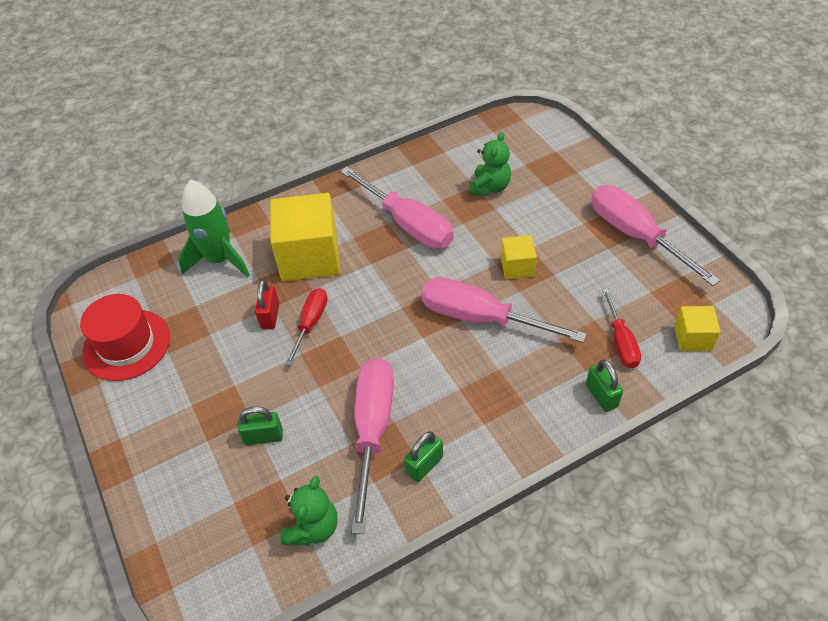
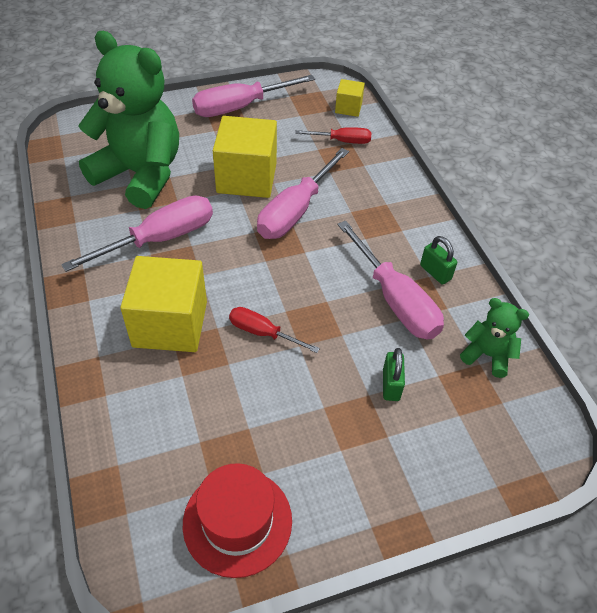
camera: 85 degrees left, 0 degrees up
(220, 260) = (137, 412): green rocket -> none
(270, 316) = (241, 367): red padlock -> none
(373, 429) = (395, 301): pink screwdriver -> pink screwdriver turned 135 degrees counterclockwise
(489, 187) = (140, 174): green teddy bear -> green teddy bear, size x2.27
(517, 267) = (247, 178): yellow cube -> yellow cube, size x2.01
(601, 396) = (388, 162): green padlock -> none

